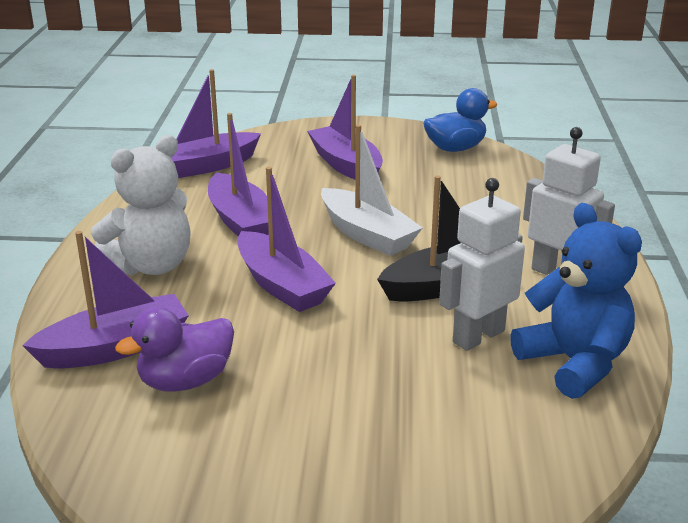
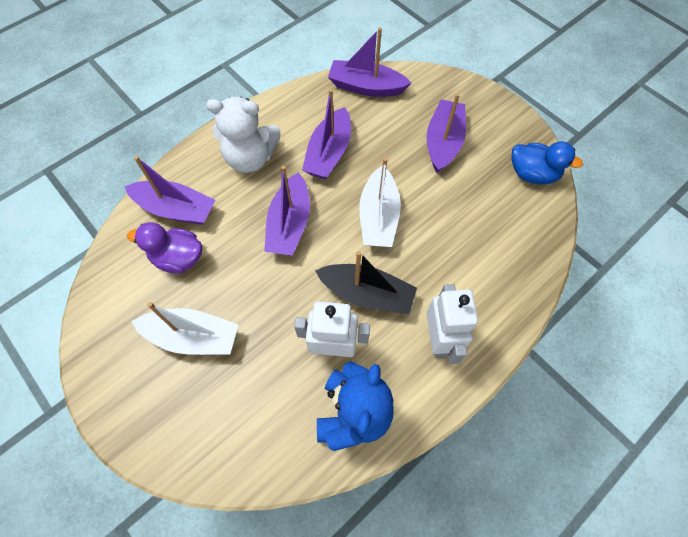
camera: 45 degrees right, 35 degrees up
(314, 426) = (193, 337): none -> white boat

